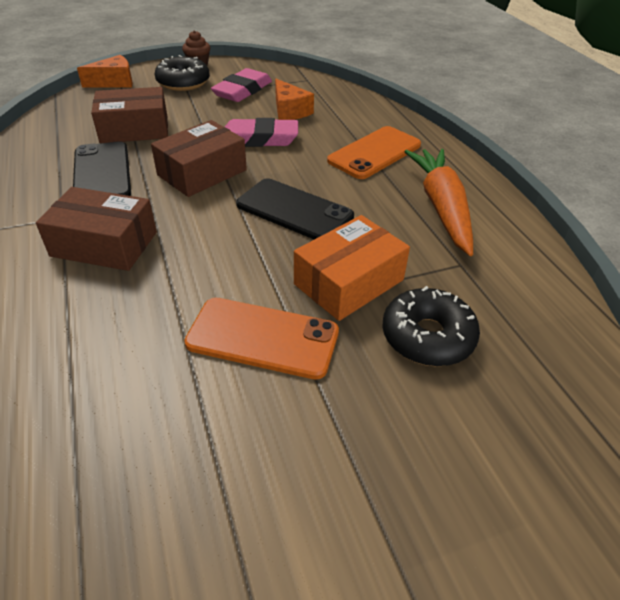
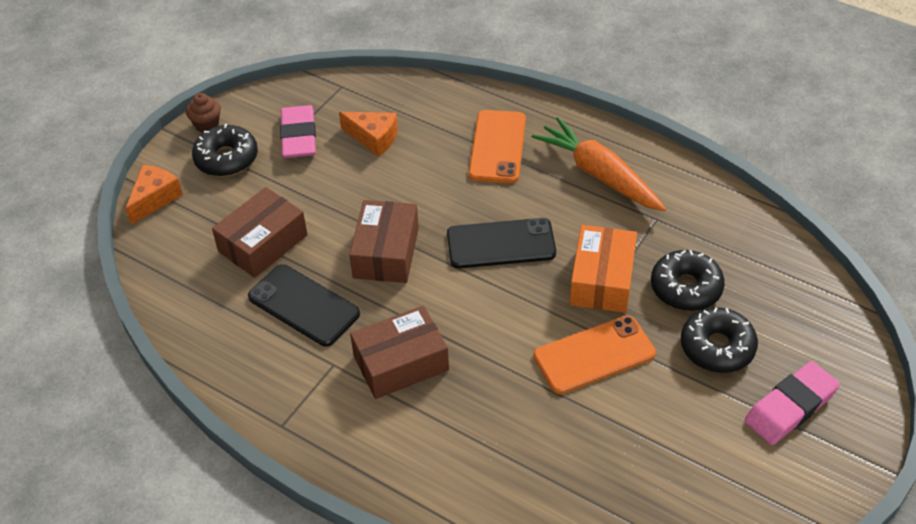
camera: 35 degrees left, 5 degrees up
(259, 139) = (387, 187): pink eraser -> pink eraser (790, 407)
(400, 414) = (717, 347): none -> black donut

